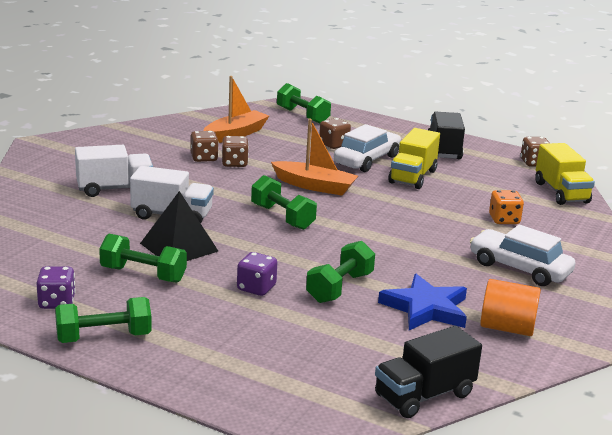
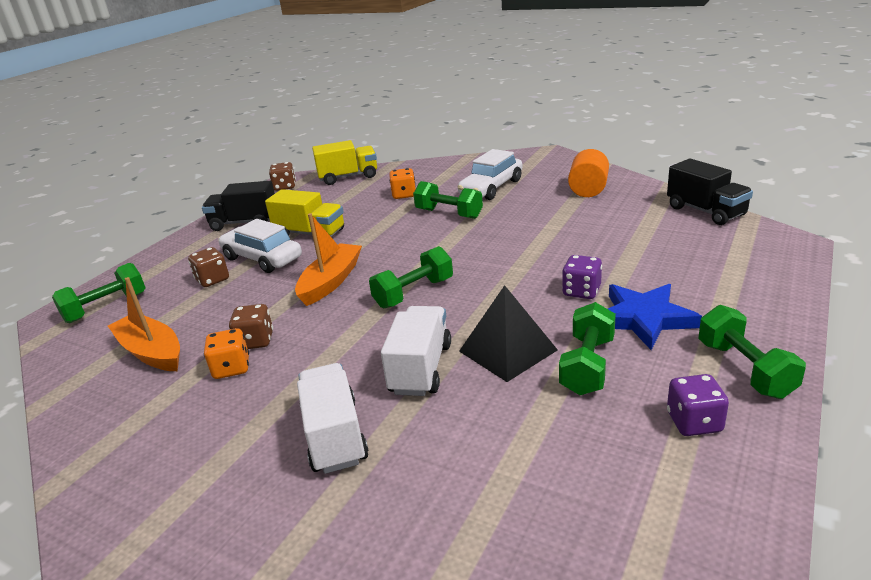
camera: 85 degrees left, 5 degrees up
(204, 158) = (231, 368): brown dice -> orange dice
(339, 288) = (559, 252): green dumbbell -> green dumbbell (449, 214)
(425, 308) = (575, 216): blue star -> blue star (644, 318)

